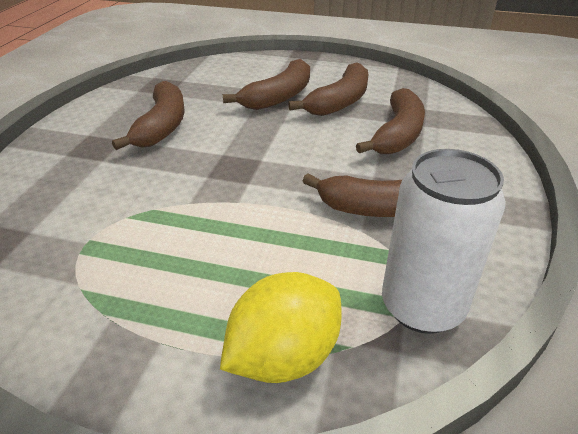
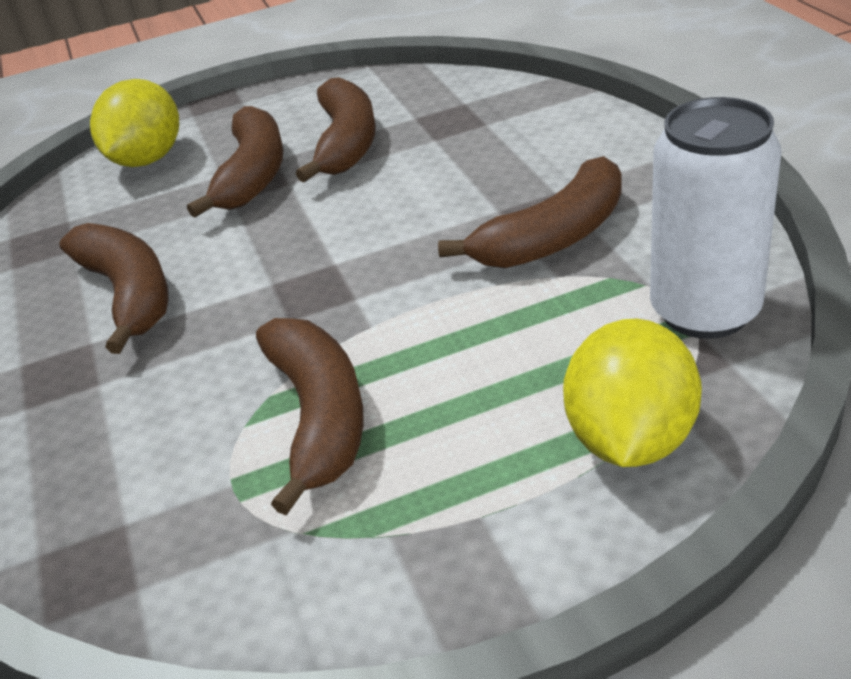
camera: 30 degrees left, 0 degrees up
(245, 68) = (147, 159): none -> yellow lemon
(398, 134) = (469, 149): brown banana -> brown banana (319, 417)

